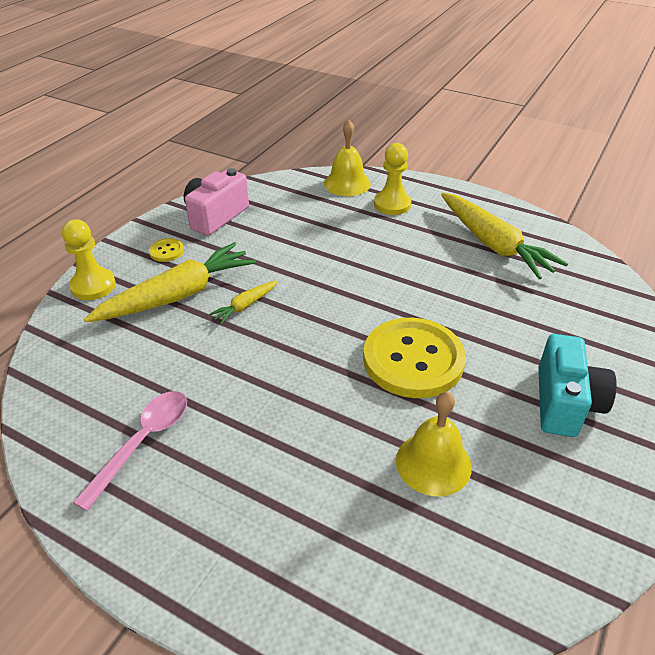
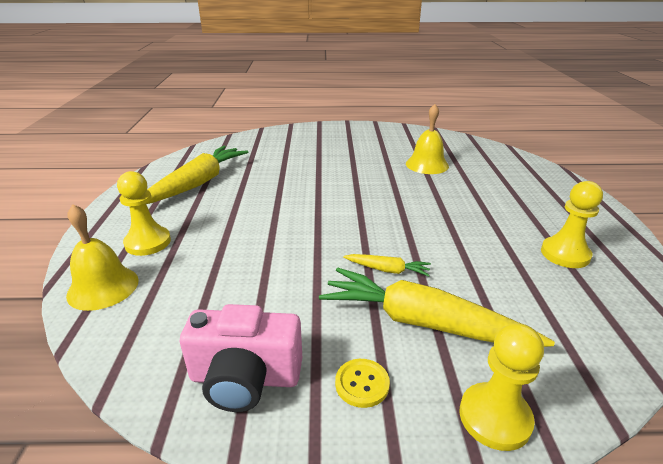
camera: 120 degrees left, 10 degrees down
(143, 442) = (565, 254): pink spoon -> yellow pawn
(413, 360) = (361, 184): yellow button -> none
(565, 403) = (344, 144): turquoise camera -> none

